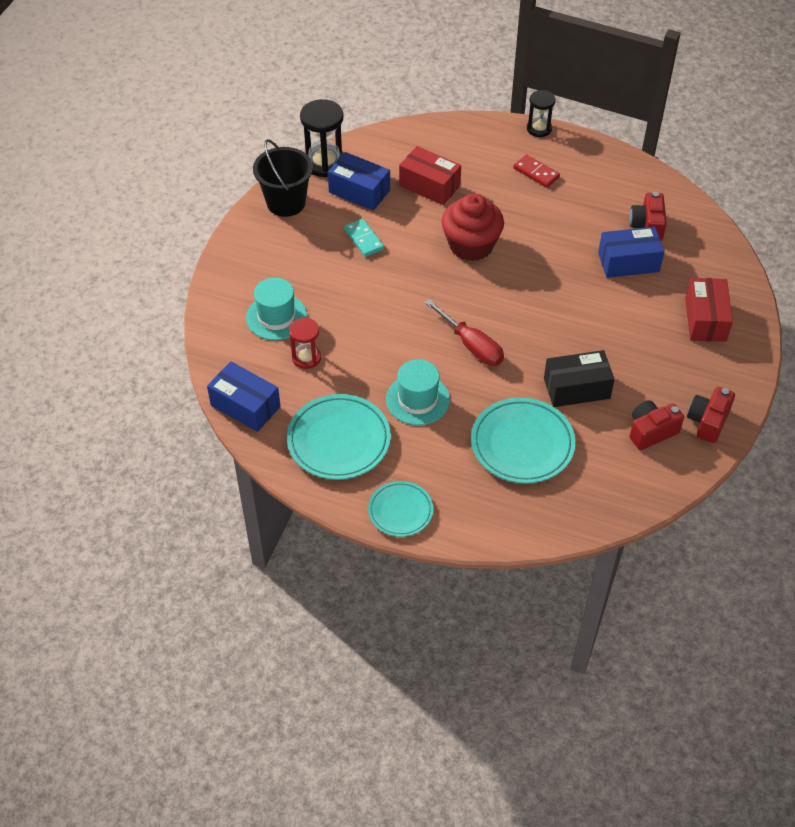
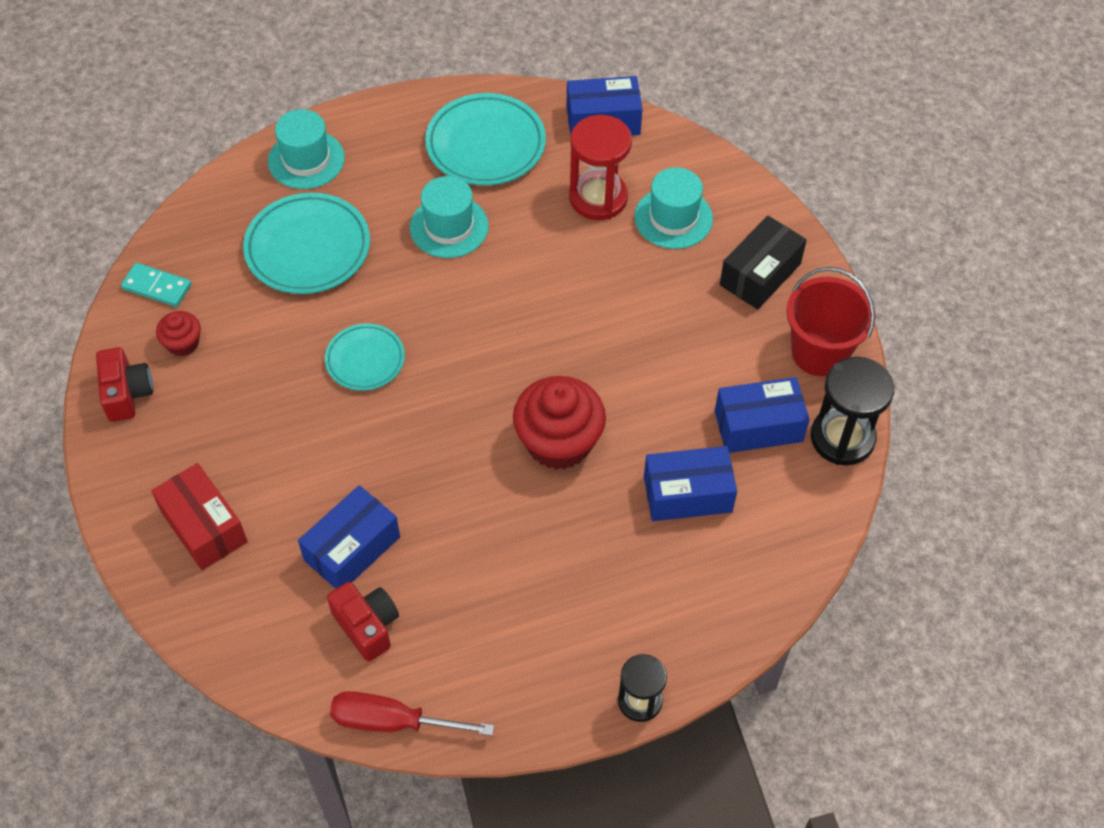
camera: 140 degrees right, 5 degrees up
(286, 202) = (819, 352): black bucket -> red bucket
(306, 358) = (598, 198): red hourglass -> red hourglass, size x1.61
(363, 239) = (684, 365): turquoise domino -> turquoise domino (157, 286)
(400, 511) = (371, 123): turquoise plate -> turquoise plate (365, 360)
(429, 186) = (687, 494): red box -> blue box
(471, 345) = (446, 317): red screwdriver -> red screwdriver (393, 721)
(471, 512) = (306, 160): none -> turquoise hat
(536, 173) = (577, 614): red domino -> none
(576, 388) = (296, 341): black box -> black box (760, 274)
(651, 431) = (183, 343): red camera -> red cupcake

